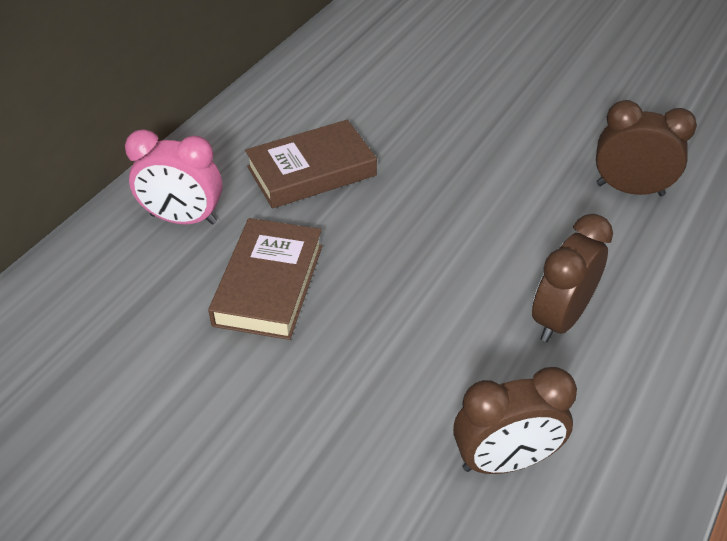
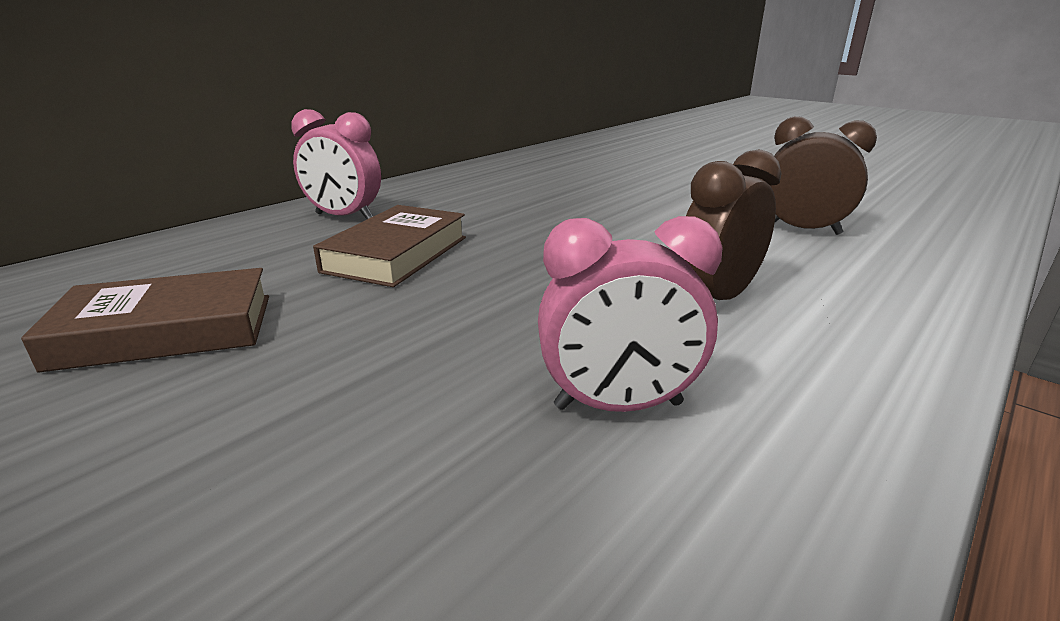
camera: 10 degrees right, 20 degrees down
(311, 171) = (480, 203): brown book -> brown book (166, 330)
(504, 461) = (618, 406): brown clock -> pink clock

